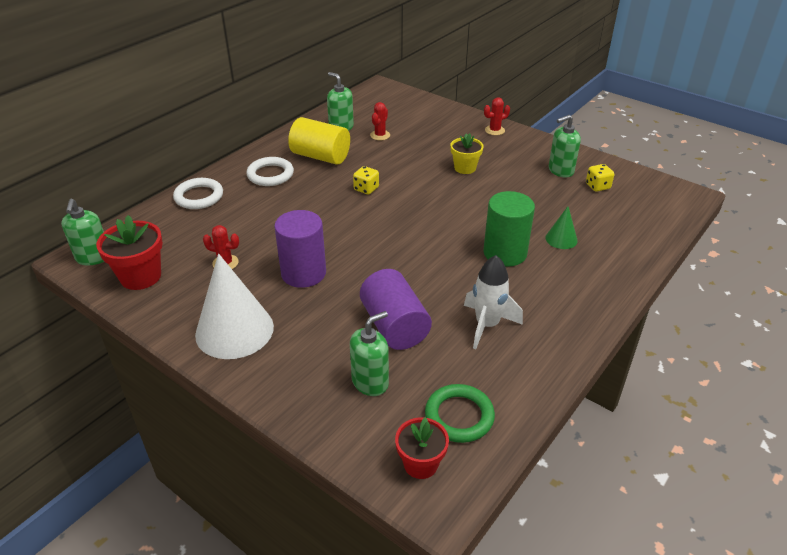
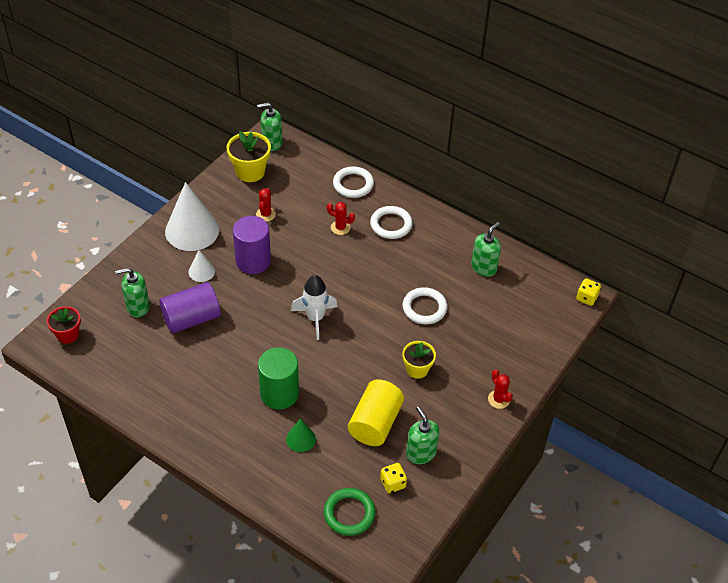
camera: 85 degrees right, 10 degrees up
(140, 276) = (250, 172): red flower pot -> yellow flower pot
(313, 319) = (201, 271): none -> white cone
(320, 156) = (426, 256): yellow cylinder -> yellow cylinder (375, 423)
(366, 189) = (373, 293): yellow dice -> yellow dice (586, 298)
(370, 382) = (138, 307): green soap dispenser -> green soap dispenser turned 120 degrees clockwise
(380, 135) = (473, 299): red cactus -> red cactus (340, 227)
(389, 160) = (424, 308): none -> white ring
(459, 416) = (103, 355): green ring -> green ring (349, 513)
(487, 325) = (189, 376): white rocket -> white rocket (315, 318)

